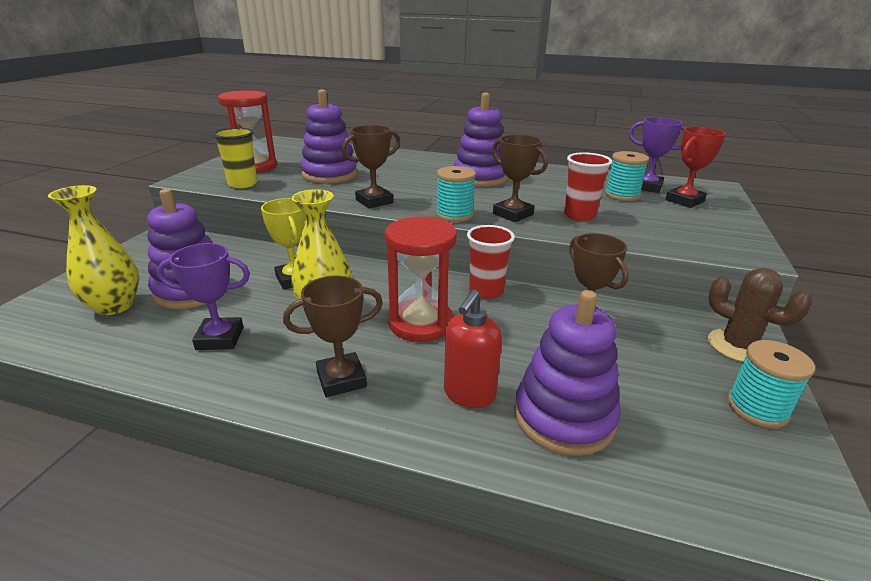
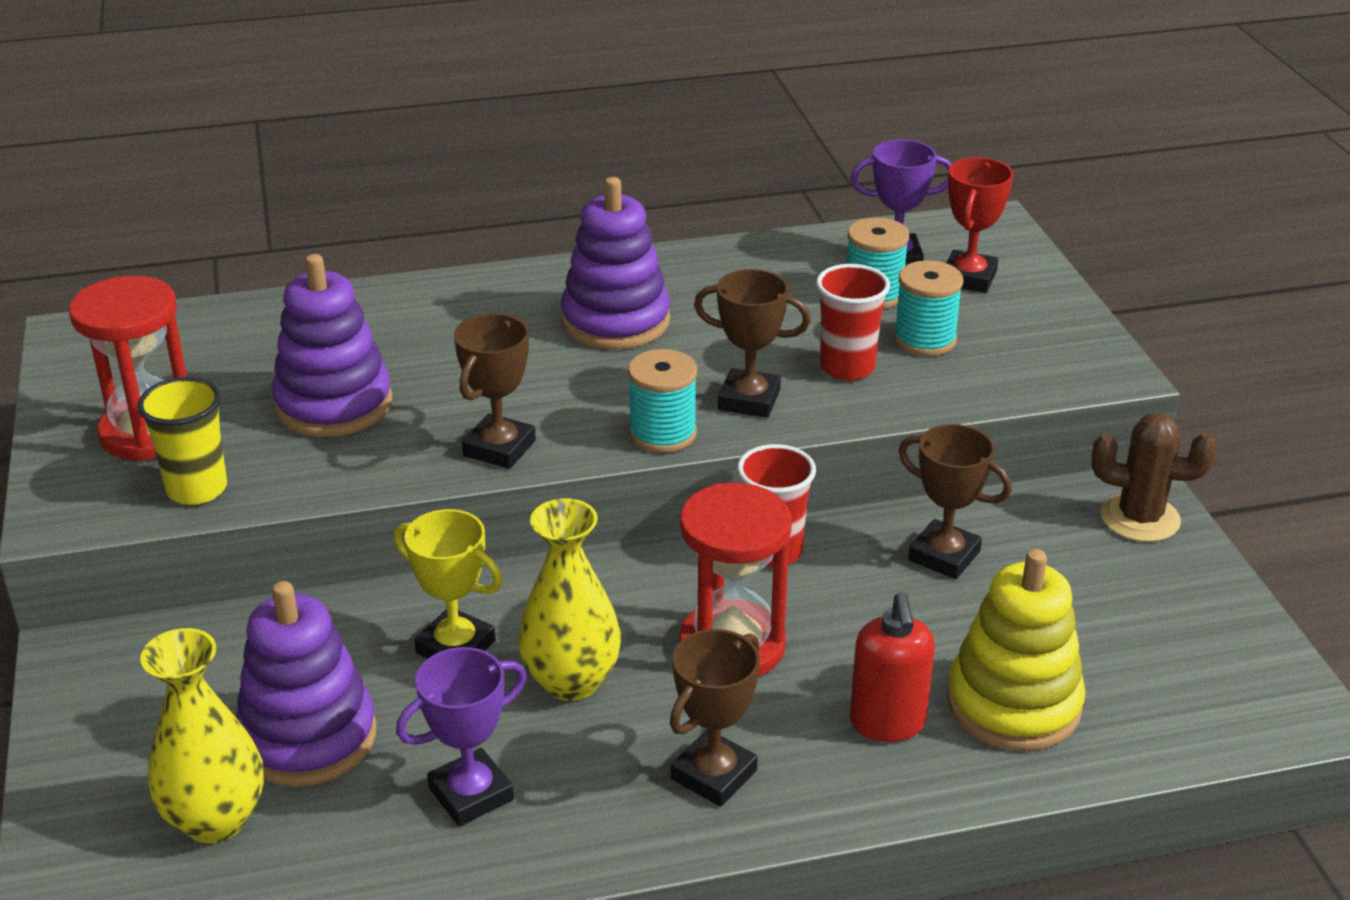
camera: 30 degrees left, 5 degrees up
(564, 417) = (1013, 704): purple stacking toy -> yellow stacking toy
(757, 408) = (1199, 602): turquoise spool -> turquoise spool (924, 340)

